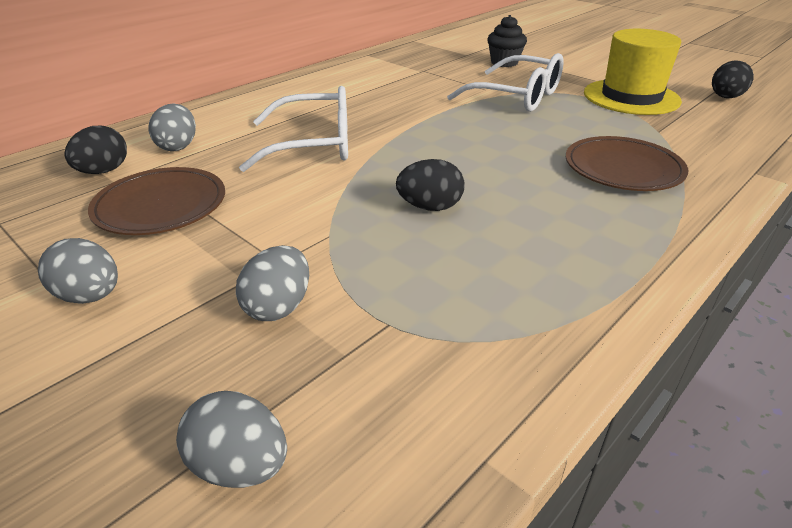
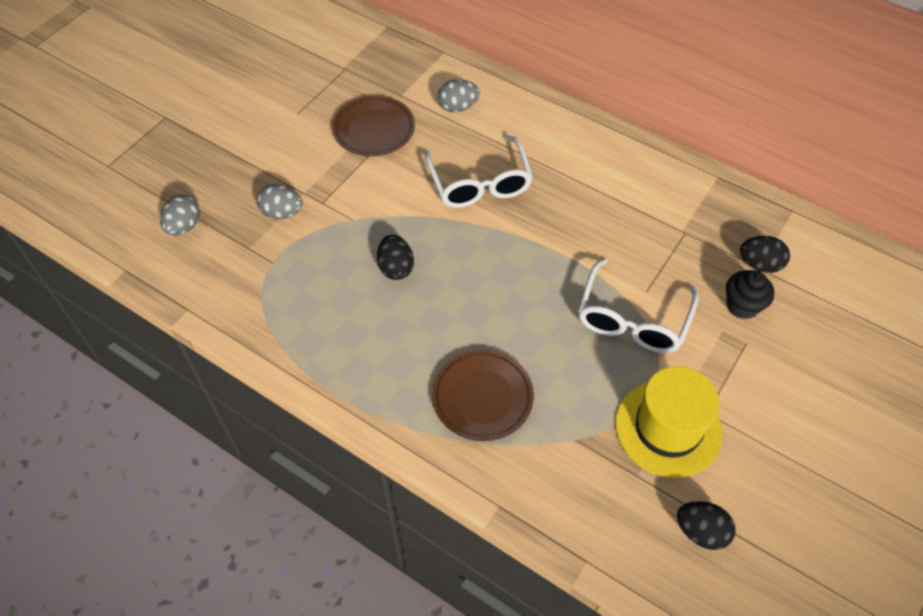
camera: 80 degrees right, 20 degrees up
(90, 296) = (284, 136): grey egg -> none
(103, 171) = (413, 85): black egg -> black egg (759, 264)

